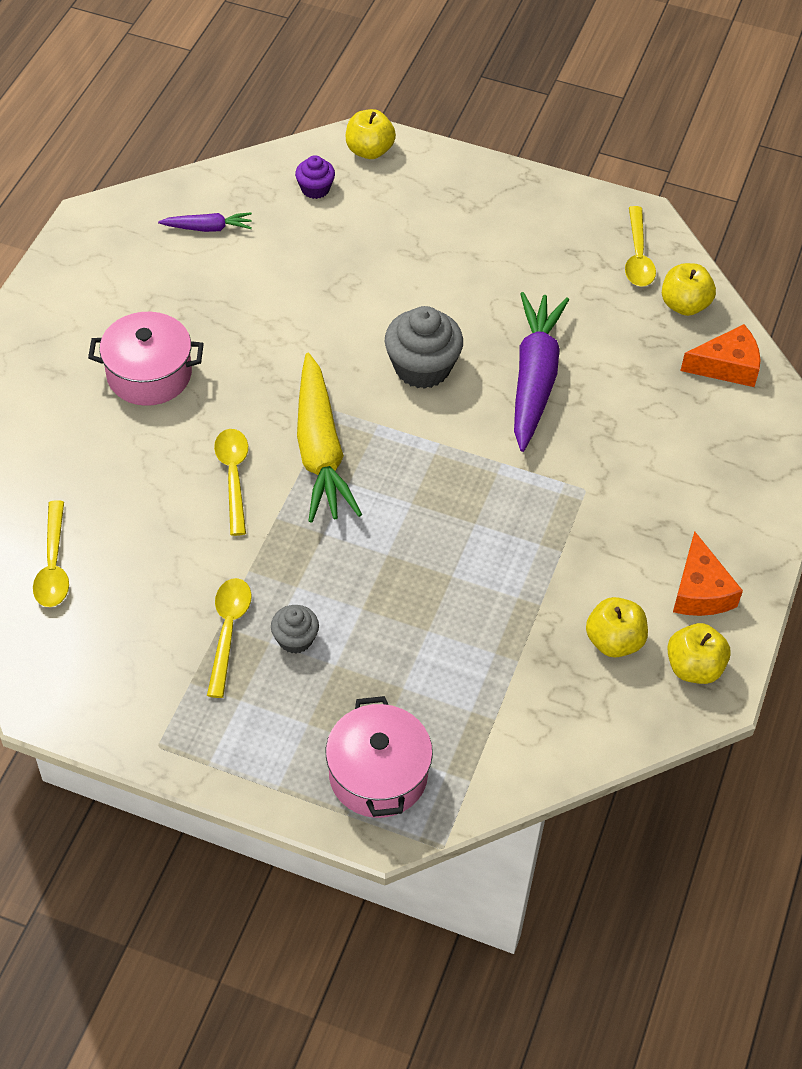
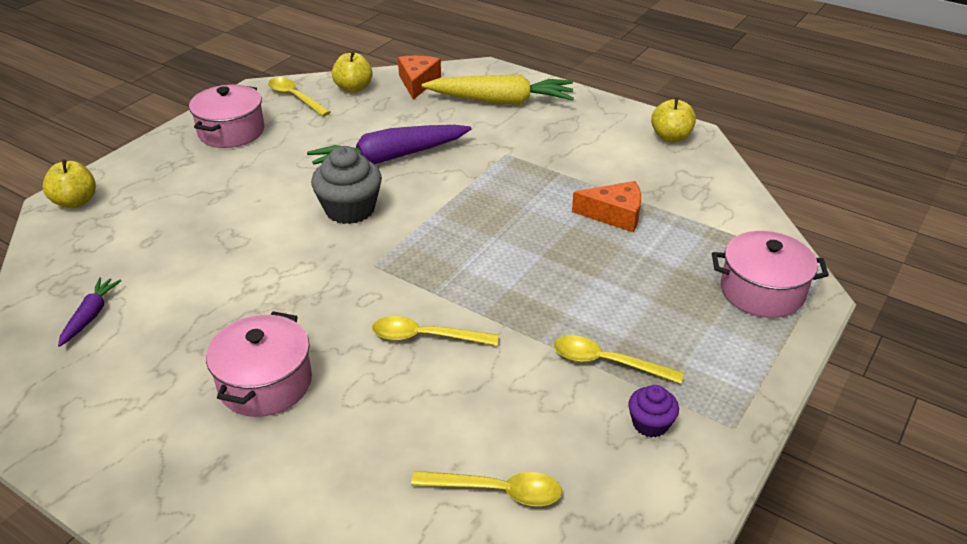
camera: 75 degrees left, 15 degrees down
(295, 639) = (621, 320): grey cupcake -> none
(315, 189) = (96, 239): purple cupcake -> purple cupcake (650, 424)
(320, 451) = (416, 278): yellow carrot -> yellow carrot (501, 101)
(534, 378) = (389, 158): purple carrot -> purple carrot turned 45 degrees counterclockwise
(540, 223) = (231, 132): none -> pink pot
(614, 641) = (645, 164): yellow apple -> none
(637, 256) = (295, 97): yellow spoon -> yellow spoon turned 150 degrees counterclockwise
(700, 591) = (607, 124): orange cheese -> orange cheese (614, 215)

